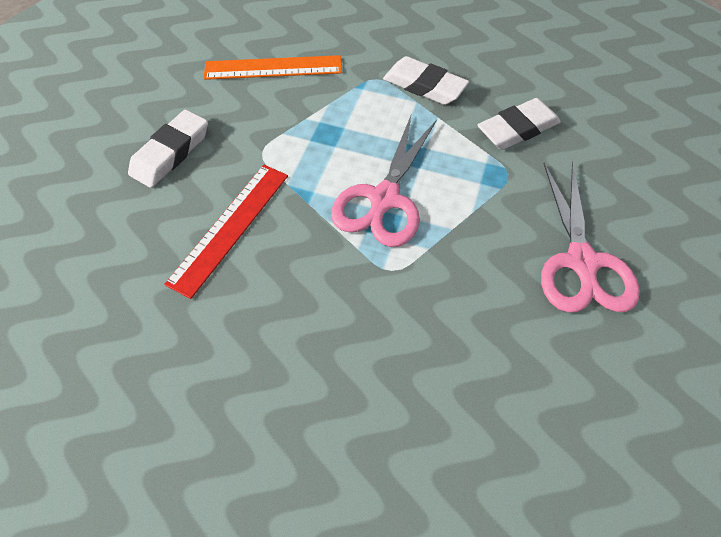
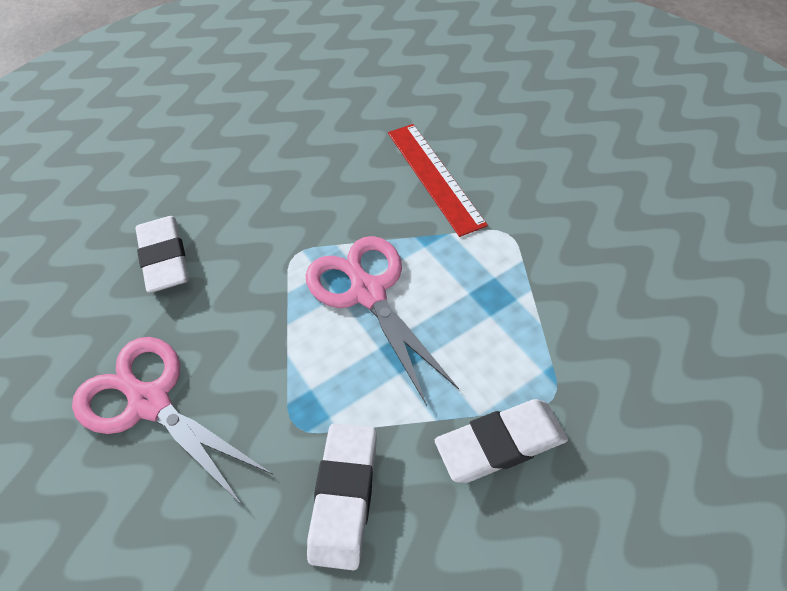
camera: 130 degrees right, 5 degrees down
(171, 153) = (556, 172): white eraser -> white eraser (165, 258)
(273, 68) = (642, 302): orange ruler -> none

